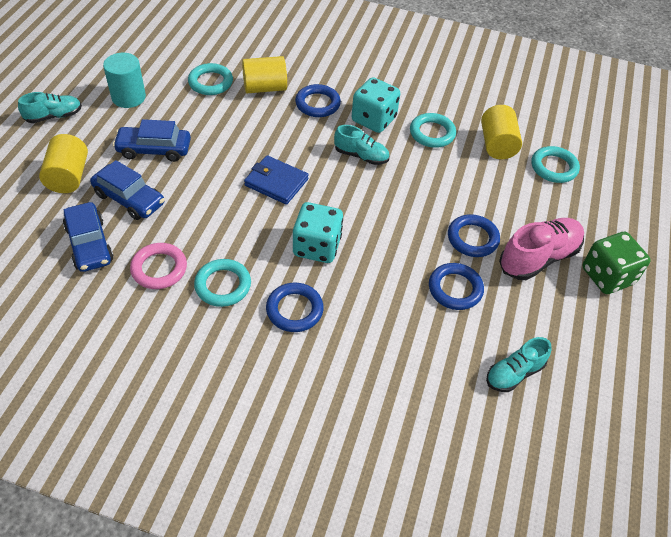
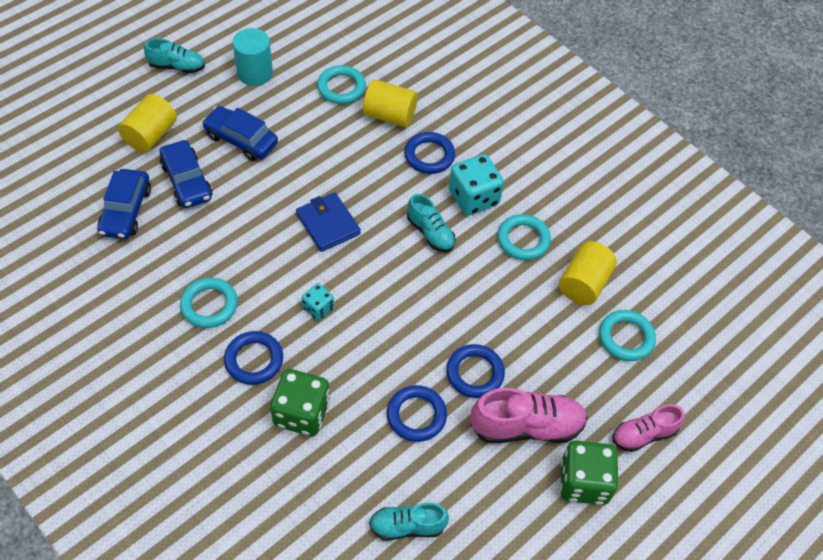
camera: 30 degrees right, 5 degrees up
(159, 269) = (167, 262): pink ring -> none
(317, 247) = (318, 308): turquoise dice -> turquoise dice, size x0.55
(365, 331) = (301, 413): none -> green dice
(618, 225) = (643, 434): none -> pink shoe

